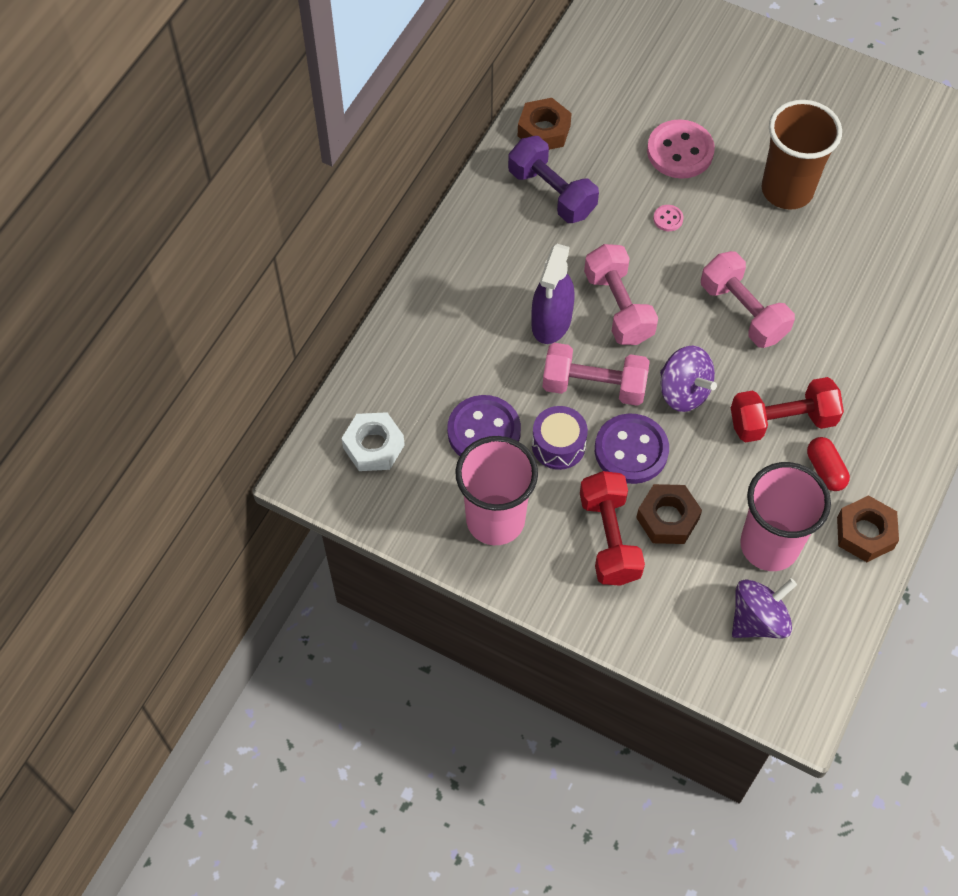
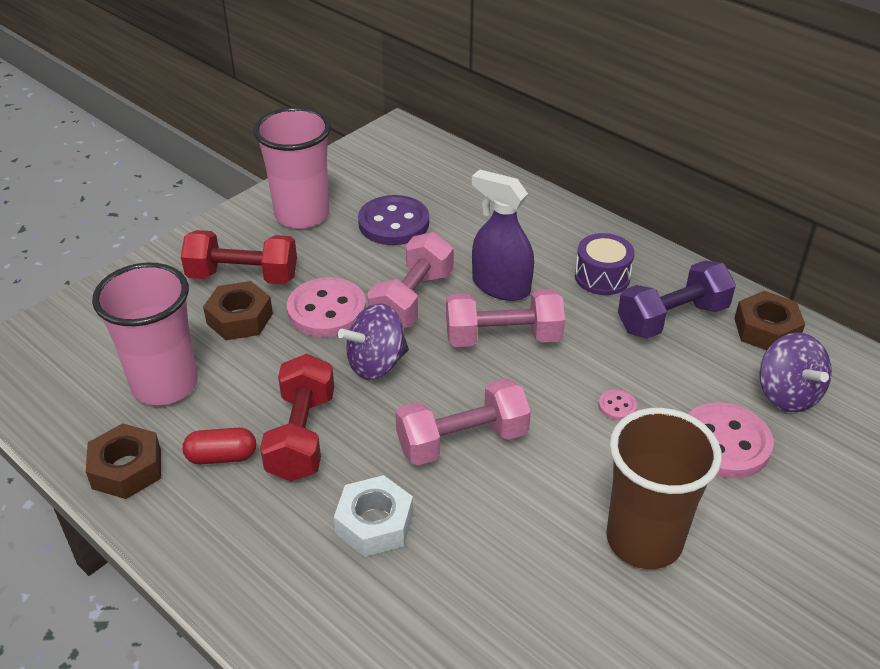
camera: 105 degrees right, 20 degrees down
(373, 446) = (408, 164): white nut -> white nut (374, 523)
(558, 445) = (357, 264): purple drum -> purple drum (602, 277)
(631, 450) = (326, 310): purple button -> pink button
(758, 619) = (96, 356): purple spinning top -> purple spinning top (787, 394)

